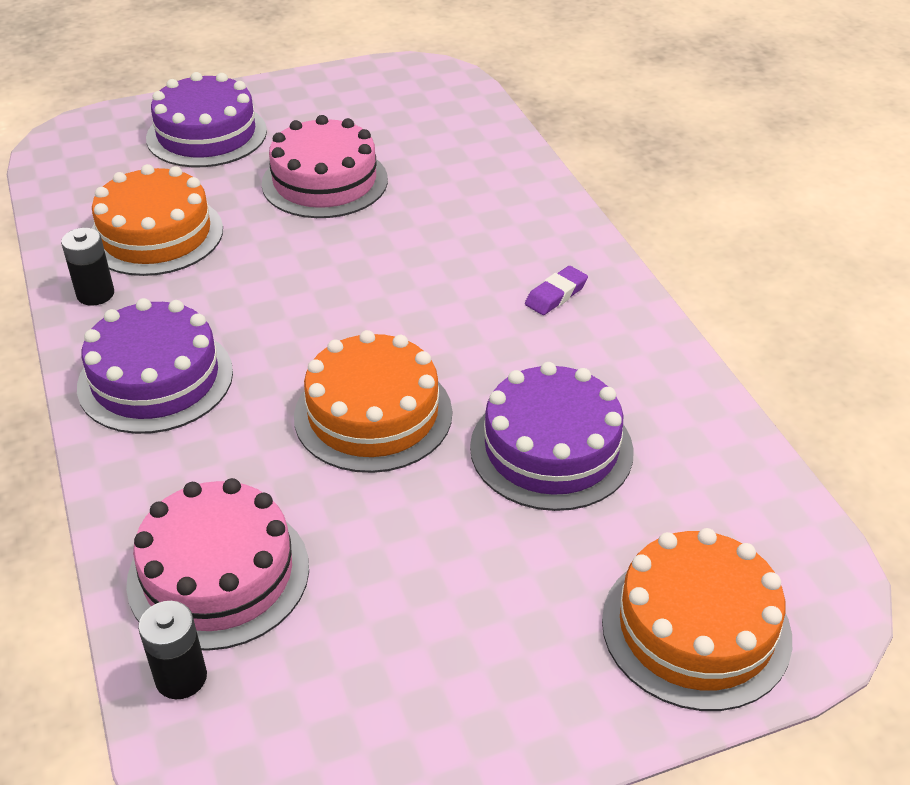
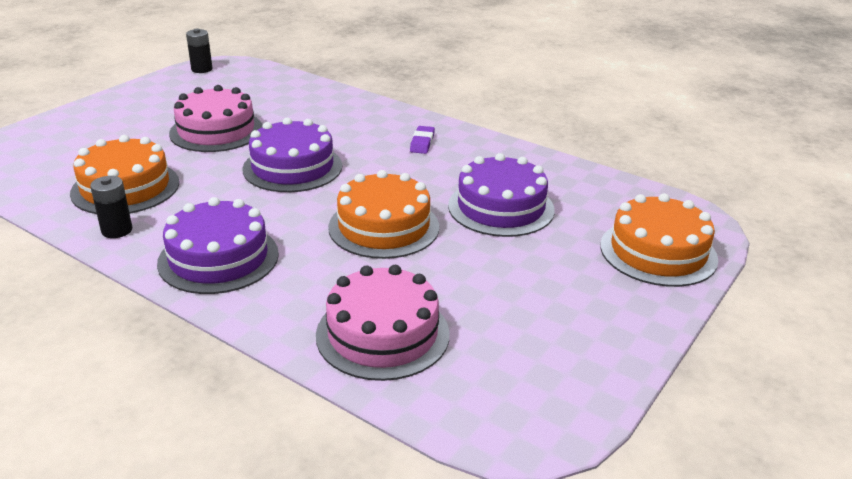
camera: 35 degrees left, 10 degrees down
(181, 678) = (422, 391): black battery -> black battery (202, 69)
(206, 134) = (100, 129): purple cake -> purple cake (292, 167)

